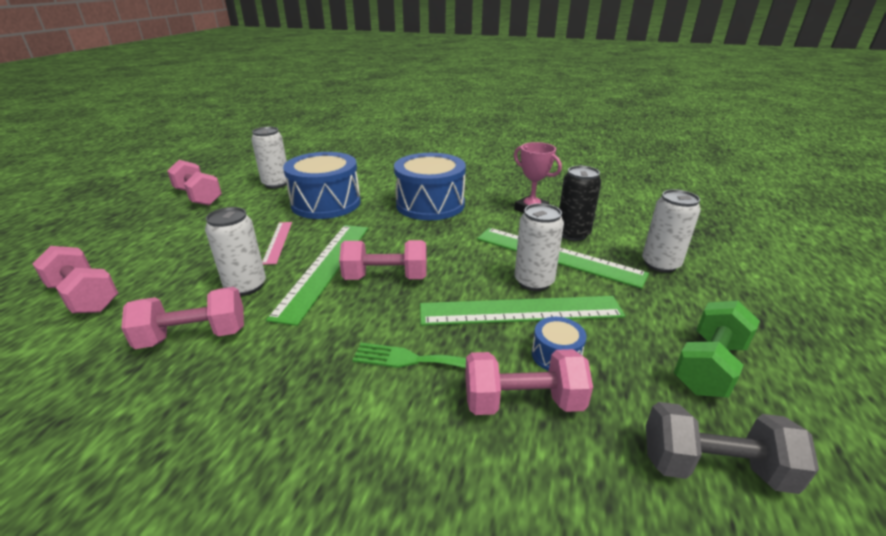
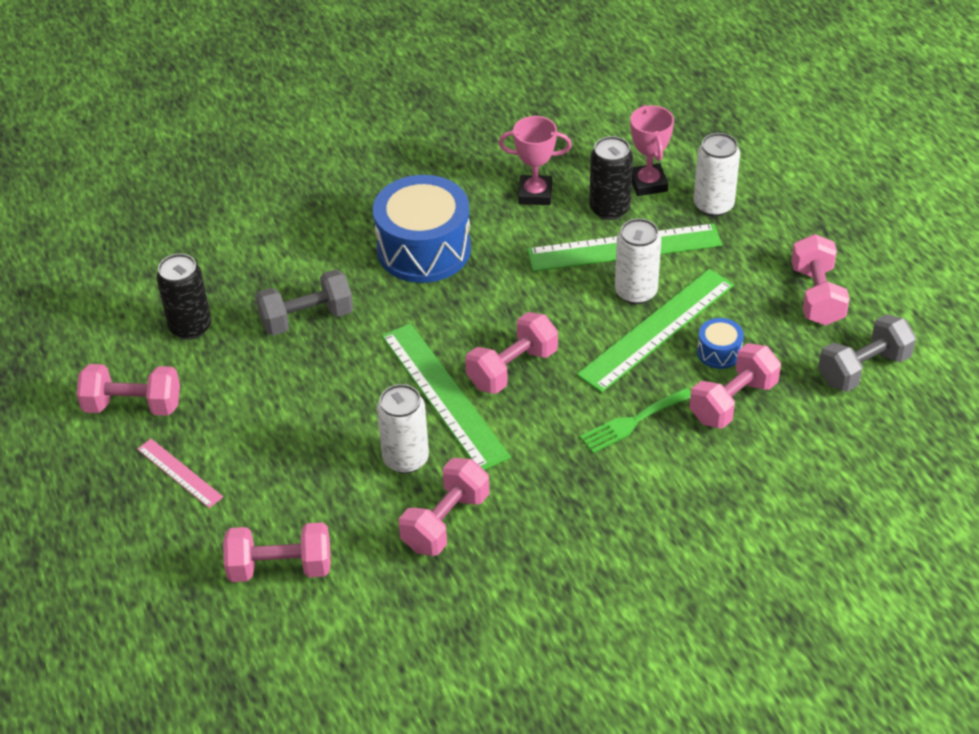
camera: 40 degrees left, 15 degrees up
(276, 184) = (190, 327): white can -> black can
(277, 242) = (347, 399): pink ruler -> pink ruler (179, 473)
(326, 203) = (307, 318): blue drum -> grey dumbbell
(618, 234) = (648, 183): none -> pink trophy
(708, 366) = (816, 296): green dumbbell -> pink dumbbell

